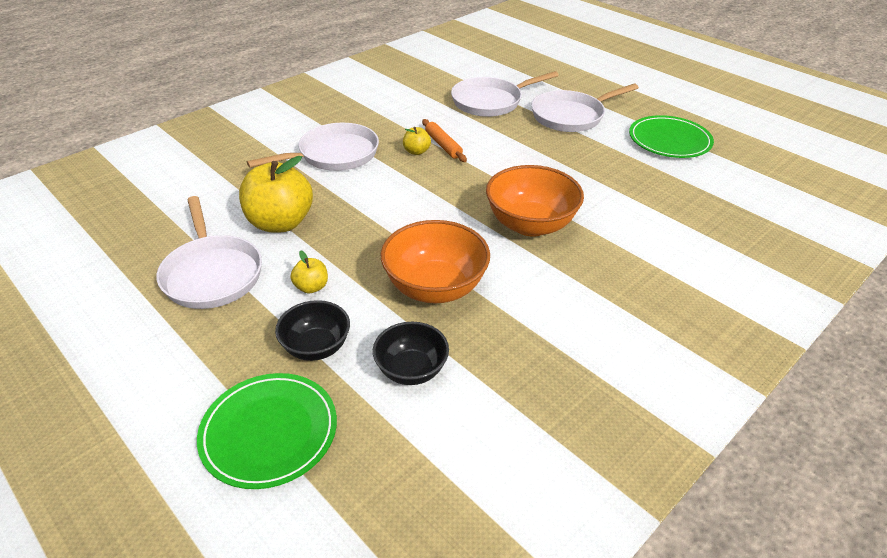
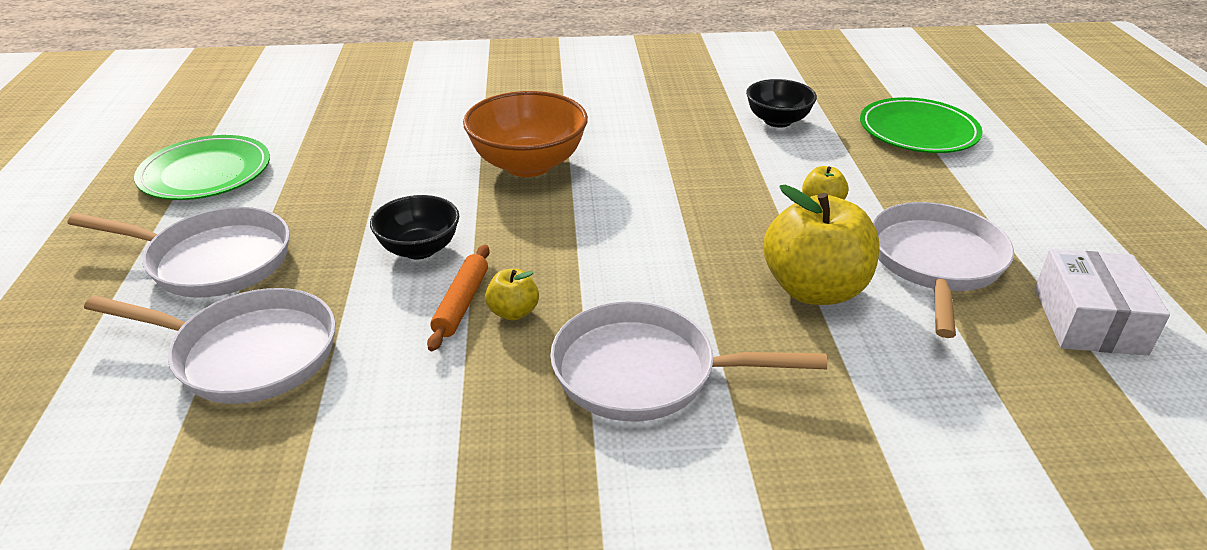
camera: 140 degrees left, 5 degrees down
(106, 274) = (1089, 320): none -> white box
(316, 347) = (848, 160): black bowl -> black bowl (419, 249)
(435, 287) = (696, 157): orange bowl -> none

